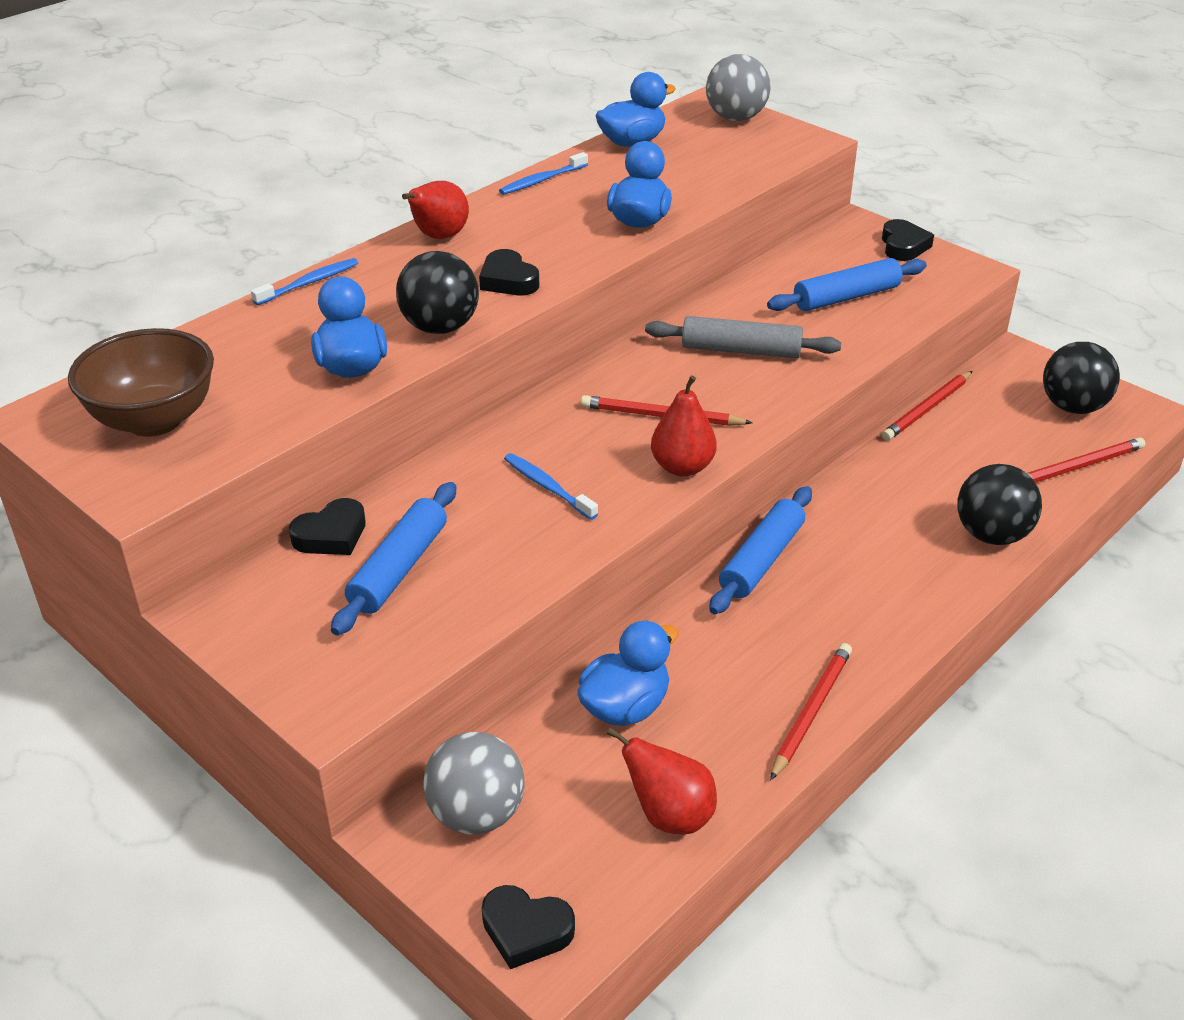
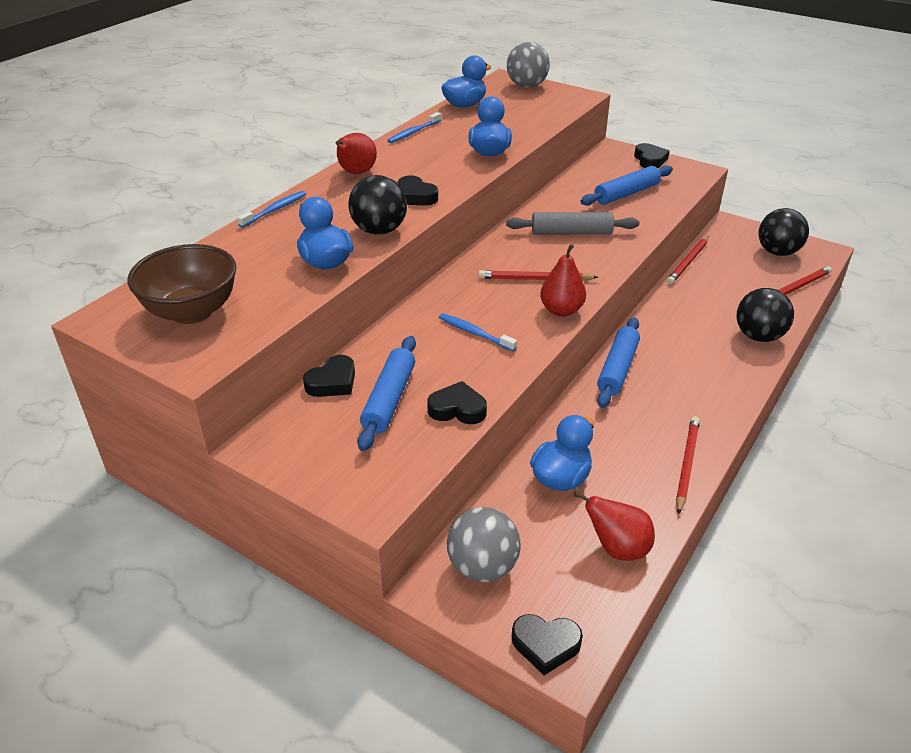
camera: 10 degrees left, 0 degrees up
(486, 593) = (457, 409): none -> black heart

